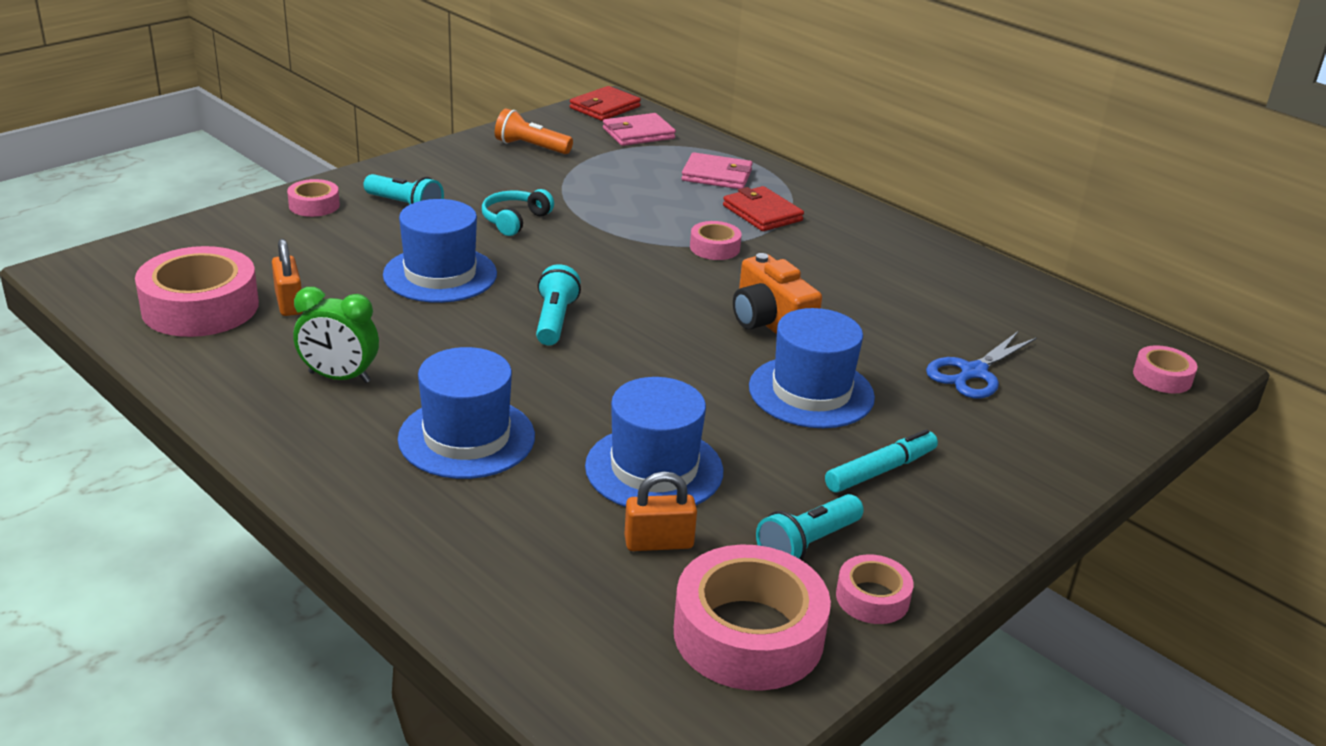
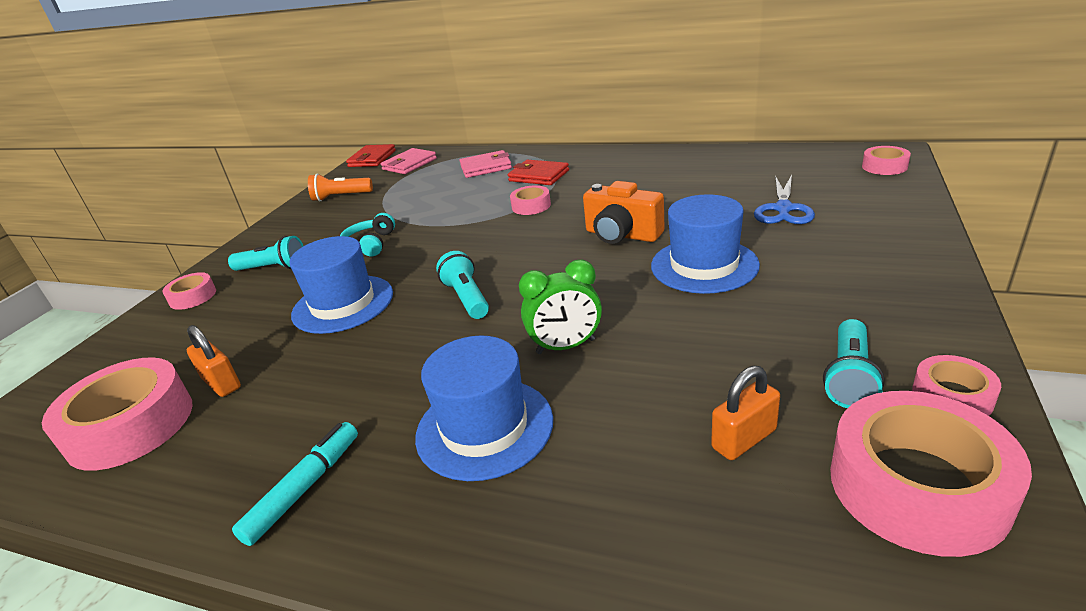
camera: 20 degrees left, 0 degrees up
(339, 377) = (318, 429): green clock -> green clock (566, 346)
(654, 469) = (665, 375): blue hat -> none
(880, 470) = (818, 295): turquoise marker -> turquoise marker (304, 488)

